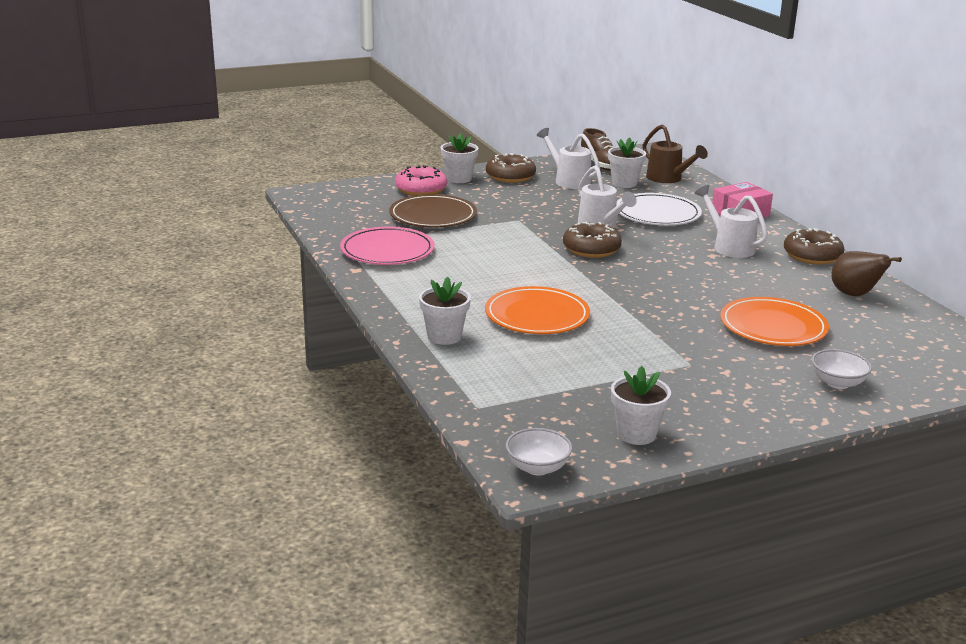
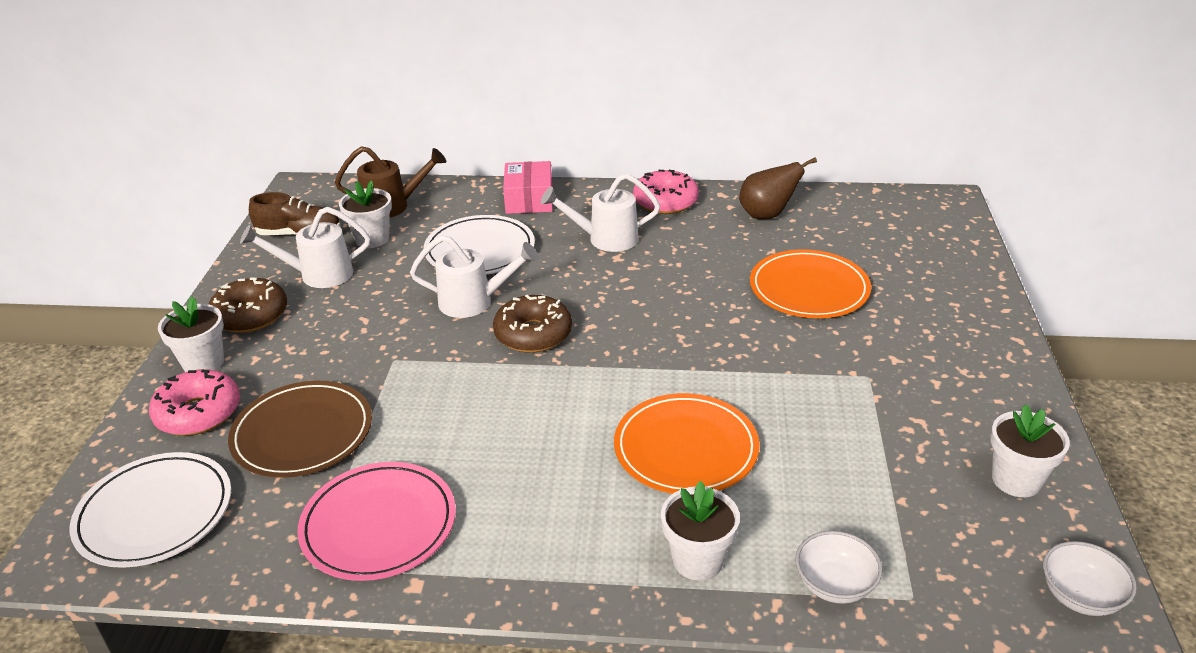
camera: 60 degrees left, 10 degrees up
(345, 203) = (155, 513): none -> white plate
(812, 256) = (665, 202): brown donut -> pink donut
(837, 383) = (945, 301): white bowl -> white bowl (834, 585)

